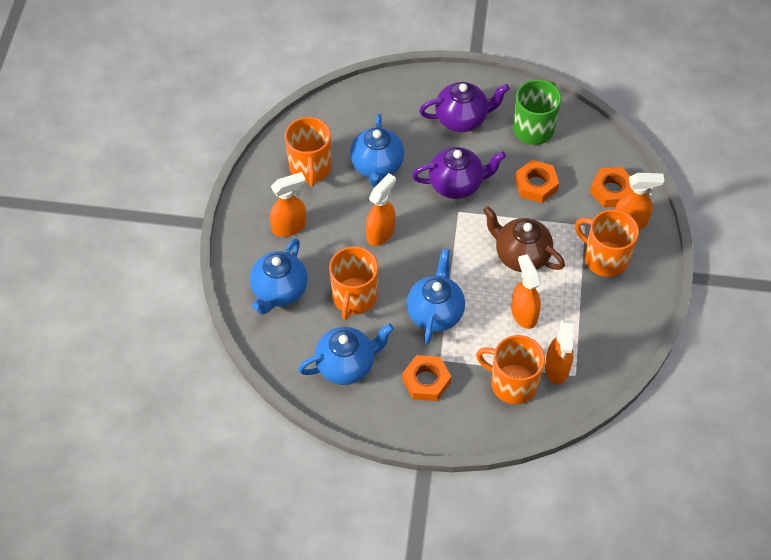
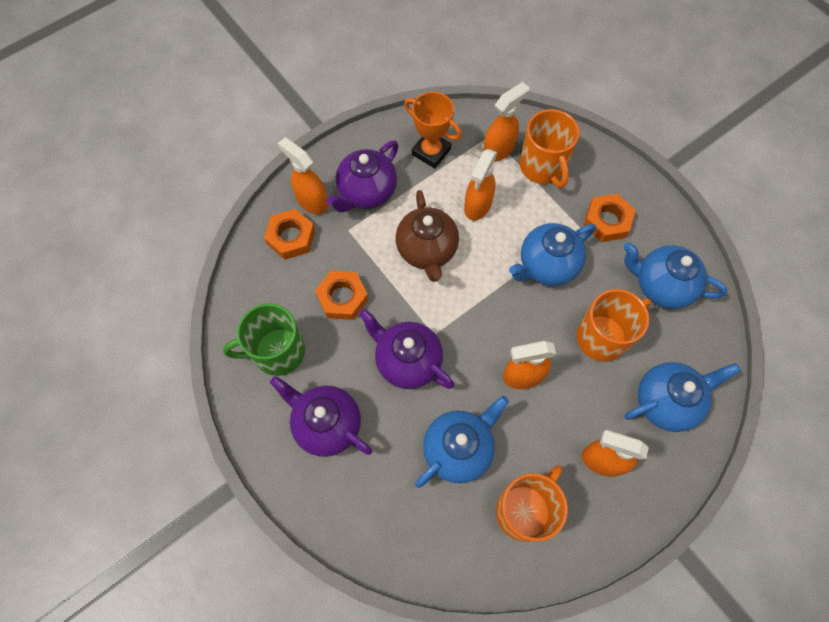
camera: 135 degrees left, 10 degrees up
(599, 324) = (431, 152): none -> orange trophy
(604, 258) = (366, 192): orange mug -> purple teapot

